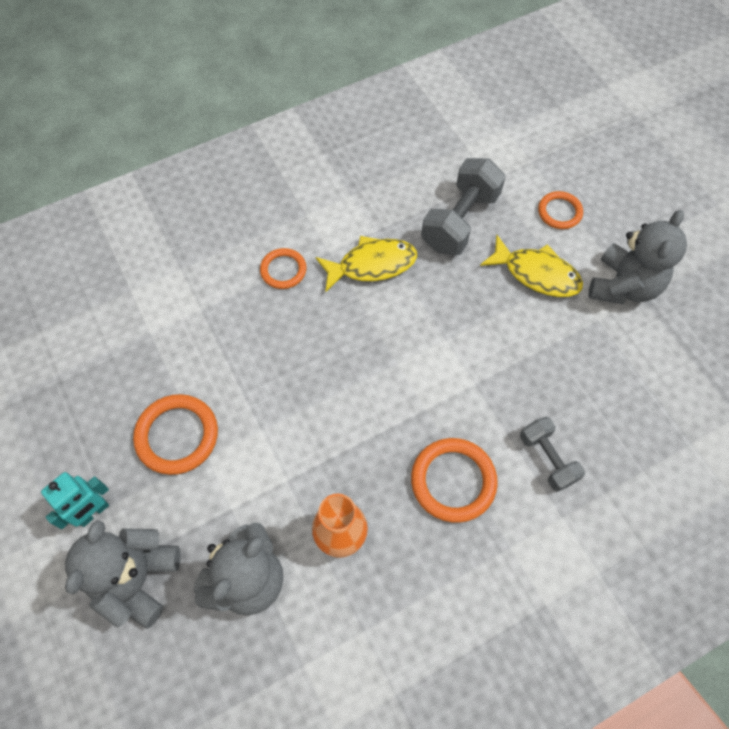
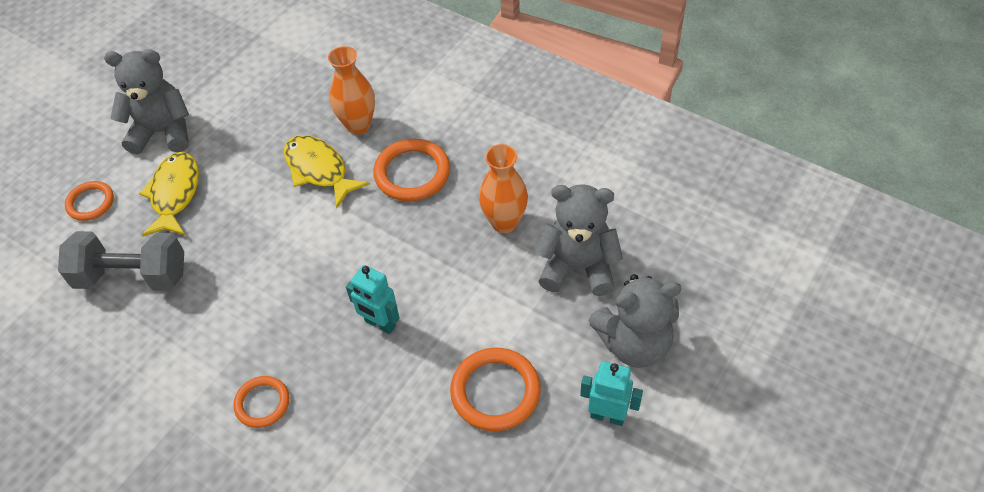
camera: 115 degrees left, 10 degrees down
(299, 378) = (380, 324): none -> turquoise robot
(372, 265) = (220, 326): yellow fish -> yellow fish (319, 170)
(547, 459) = (358, 125): grey dumbbell -> orange vase

